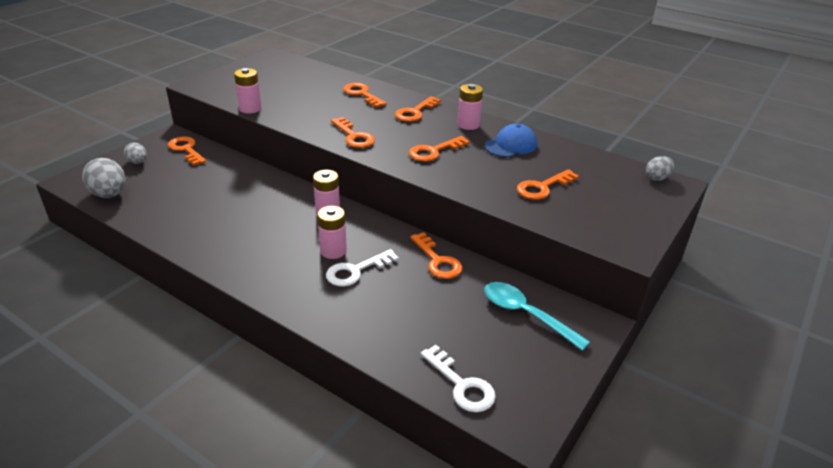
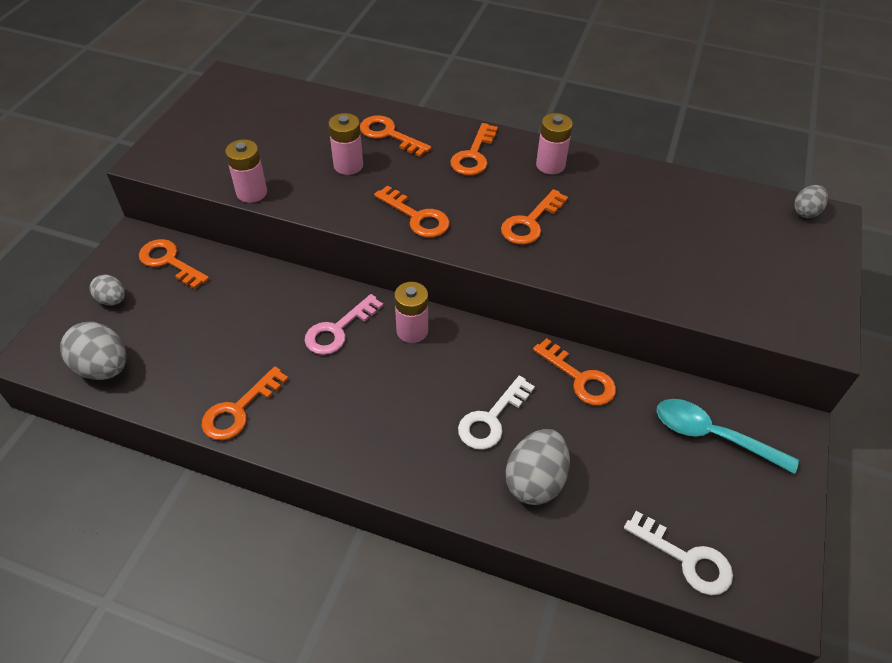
camera: 15 degrees left, 15 degrees up
(276, 203) = (338, 330): none -> pink key
(333, 251) = (449, 393): pink battery -> pink battery (348, 165)
(368, 312) = (535, 481): none -> grey egg
(511, 145) = (618, 191): blue cap -> none
(542, 187) = (686, 257): orange key -> orange key (239, 410)

